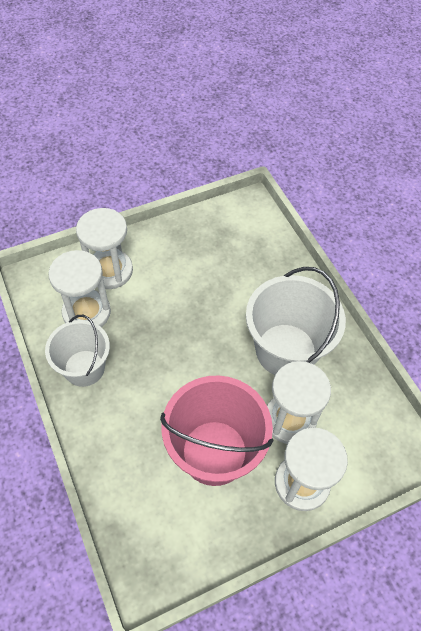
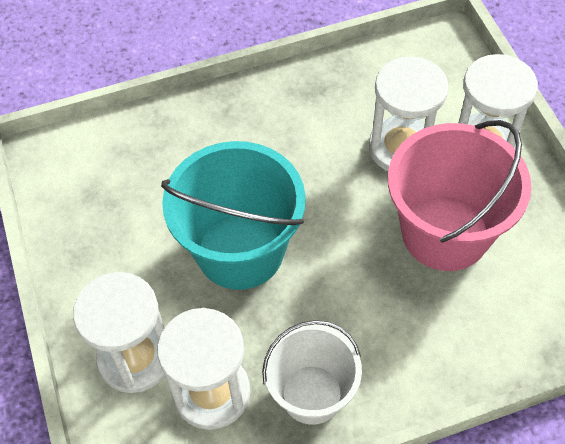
camera: 80 degrees left, 0 degrees up
(188, 318) = (240, 250): none -> turquoise bucket
(286, 350) = (303, 140): white bucket -> none

